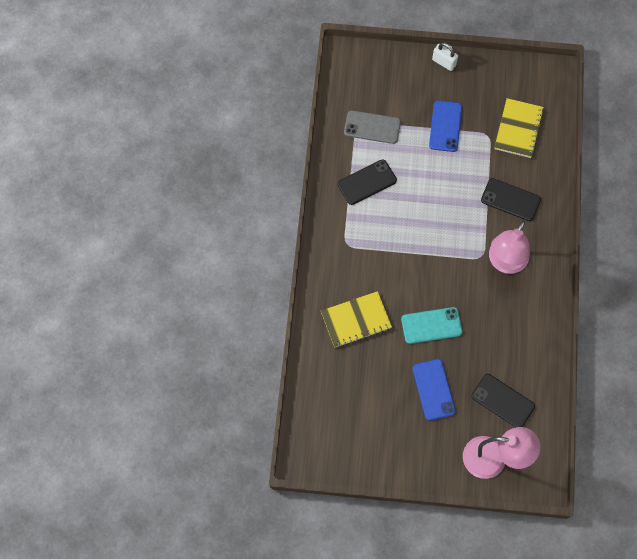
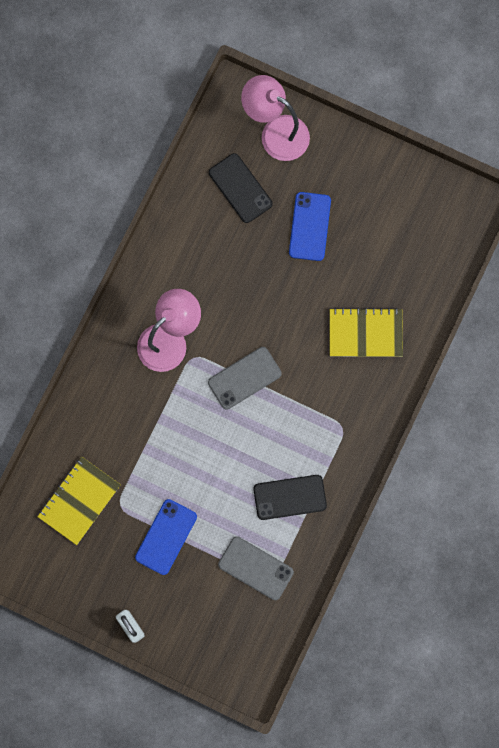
camera: 160 degrees left, 10 degrees up
(431, 325) = (283, 297): turquoise phone -> none
(436, 254) = (244, 378): none -> grey phone
(510, 200) = (129, 413): black phone -> none

